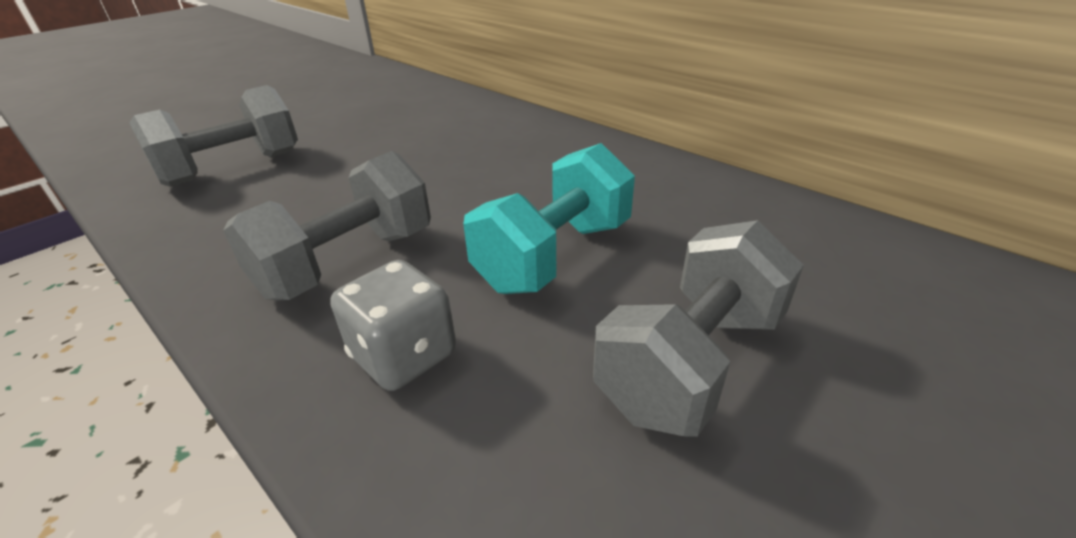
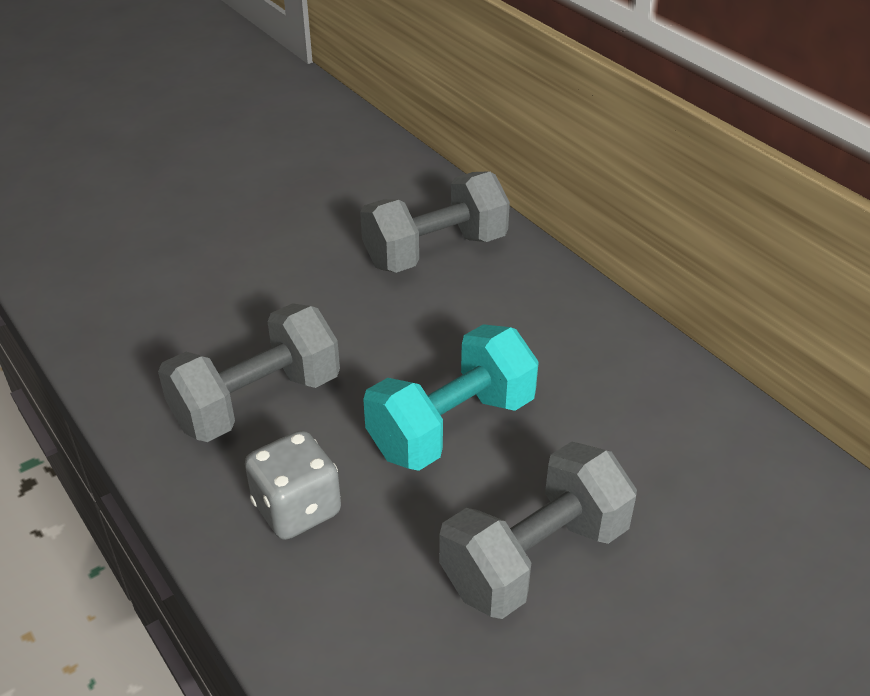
camera: 10 degrees right, 5 degrees up
(233, 168) = (145, 254): grey dumbbell -> grey dumbbell (435, 251)

